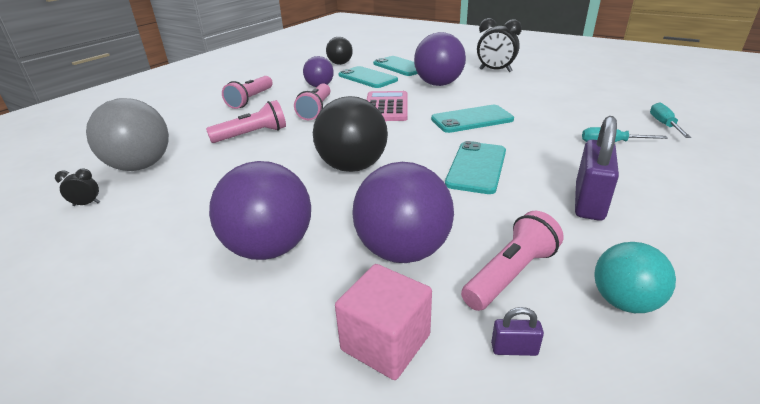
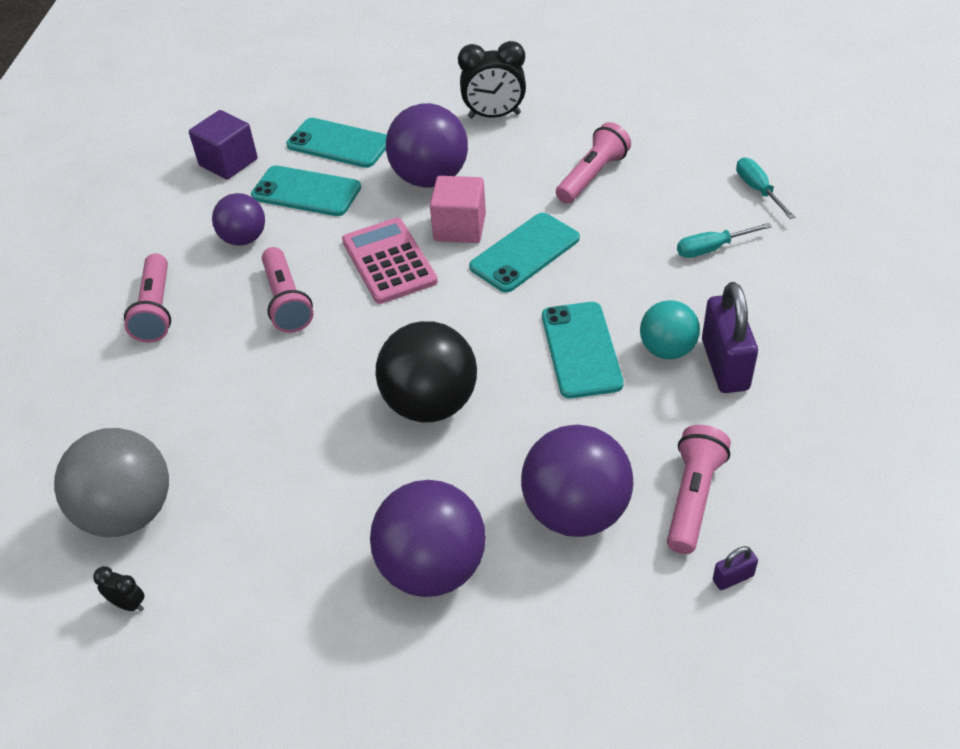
camera: 25 degrees left, 15 degrees up
(86, 204) = (128, 604): black clock -> black clock turned 60 degrees clockwise
(252, 135) = (235, 390): pink flashlight -> pink flashlight (592, 176)
(340, 64) = (228, 162): black ball -> purple cube
(385, 342) = (626, 621): pink cube -> pink cube (460, 227)
(624, 302) = (799, 488): turquoise ball -> turquoise ball (667, 349)

